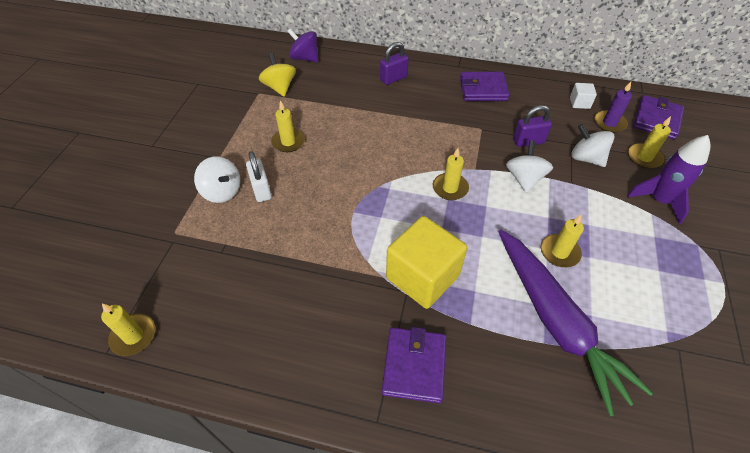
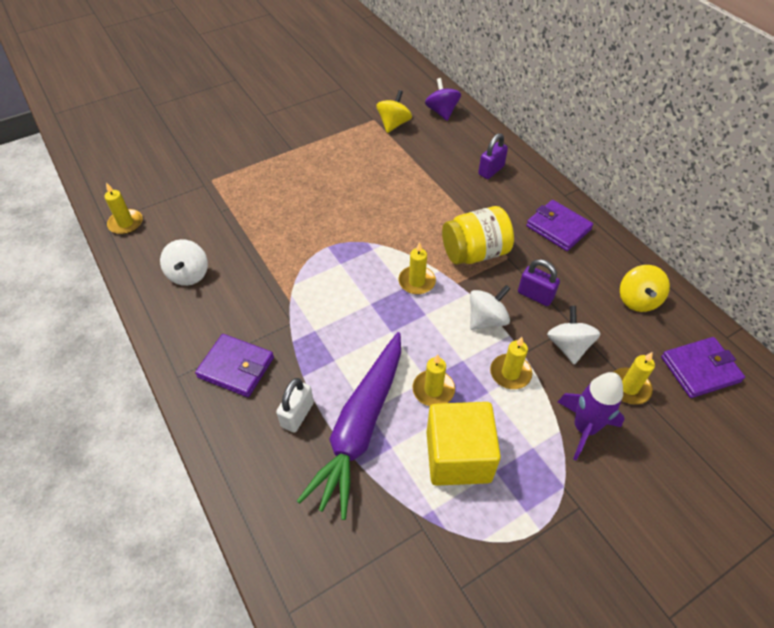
camera: 45 degrees right, 0 degrees up
(222, 191) = (266, 173): white spinning top -> white spinning top (189, 274)
(261, 190) = (290, 189): white padlock -> white padlock (297, 414)
(288, 142) = (348, 168): yellow candle -> yellow candle (510, 373)
(393, 78) = (491, 170): purple padlock -> purple padlock turned 60 degrees counterclockwise
(414, 366) = (236, 367): purple wallet -> purple wallet turned 60 degrees clockwise
(422, 276) = (314, 322): yellow cube -> yellow cube (458, 456)
(458, 140) = (475, 253): none -> yellow jar
(579, 103) = (637, 300): white cube -> yellow spinning top
(609, 123) = (641, 336): purple candle -> none

